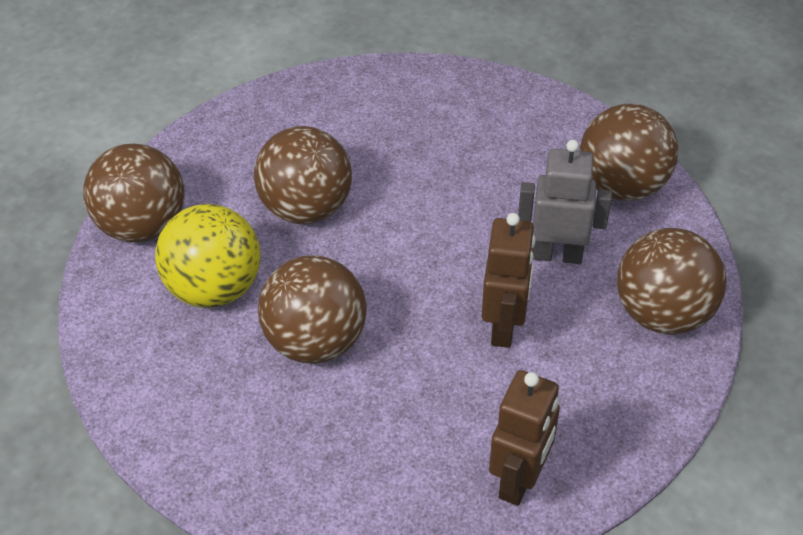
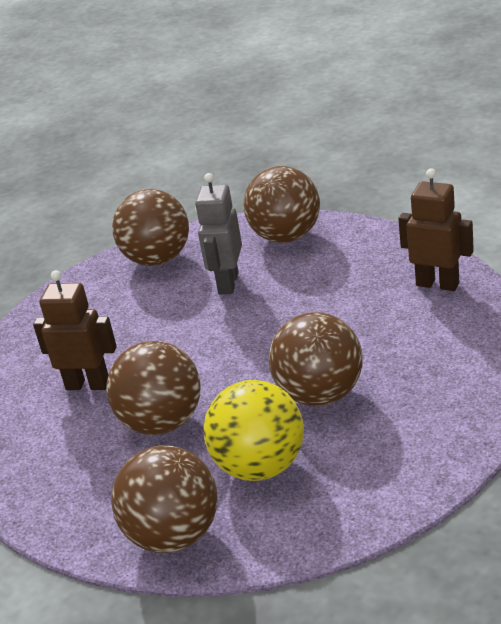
camera: 85 degrees left, 15 degrees down
(504, 327) = (301, 302): brown robot -> brown robot (88, 384)

